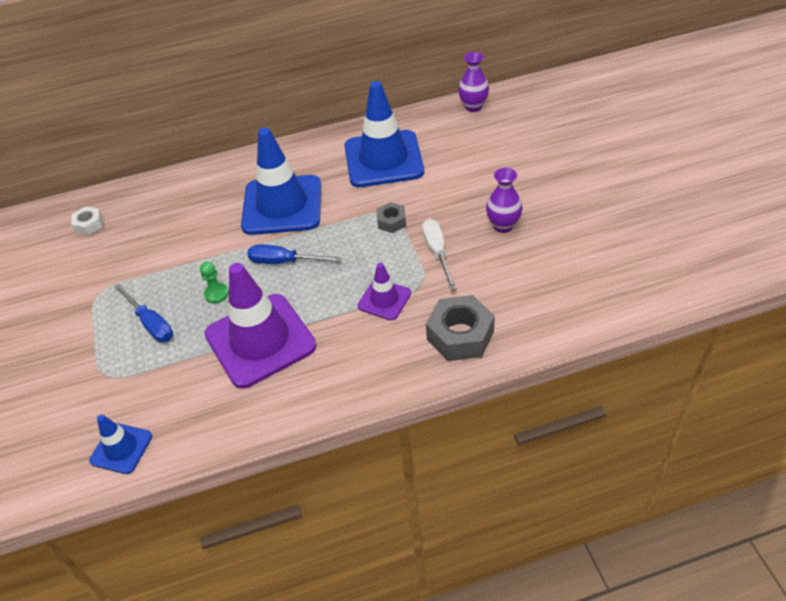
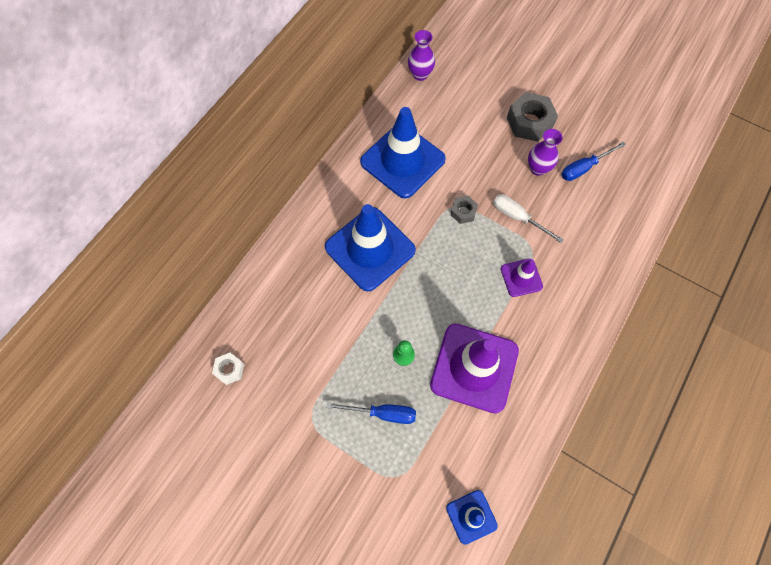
camera: 45 degrees left, 20 degrees up
(284, 262) = (423, 295): blue screwdriver -> blue screwdriver (584, 168)
(460, 335) = (592, 271): grey nut -> grey nut (529, 122)

